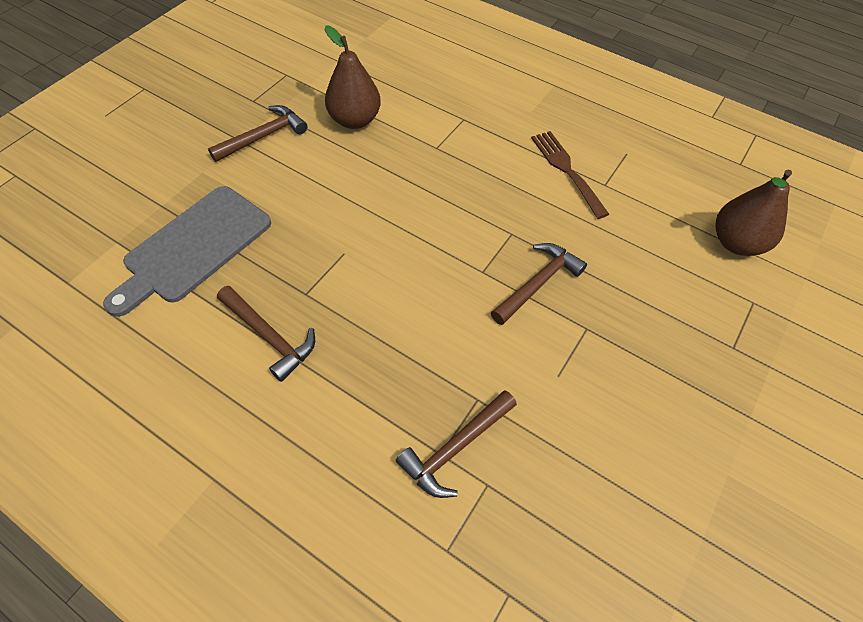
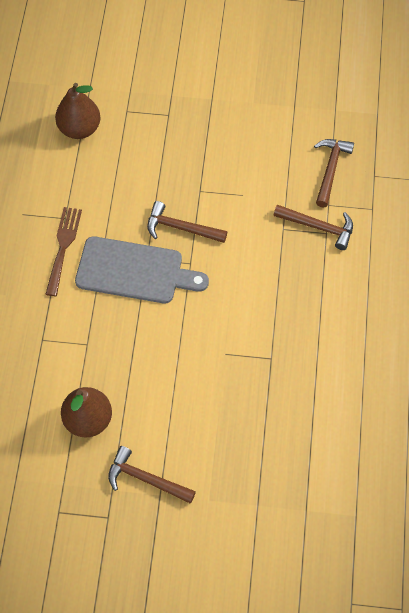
camera: 115 degrees left, 5 degrees up
(194, 247) = (279, 453): grey cutting board -> grey cutting board (135, 271)
(269, 336) = (314, 360): brown hammer -> brown hammer (330, 170)
(566, 170) = (63, 247): brown fork -> brown fork turned 150 degrees clockwise

